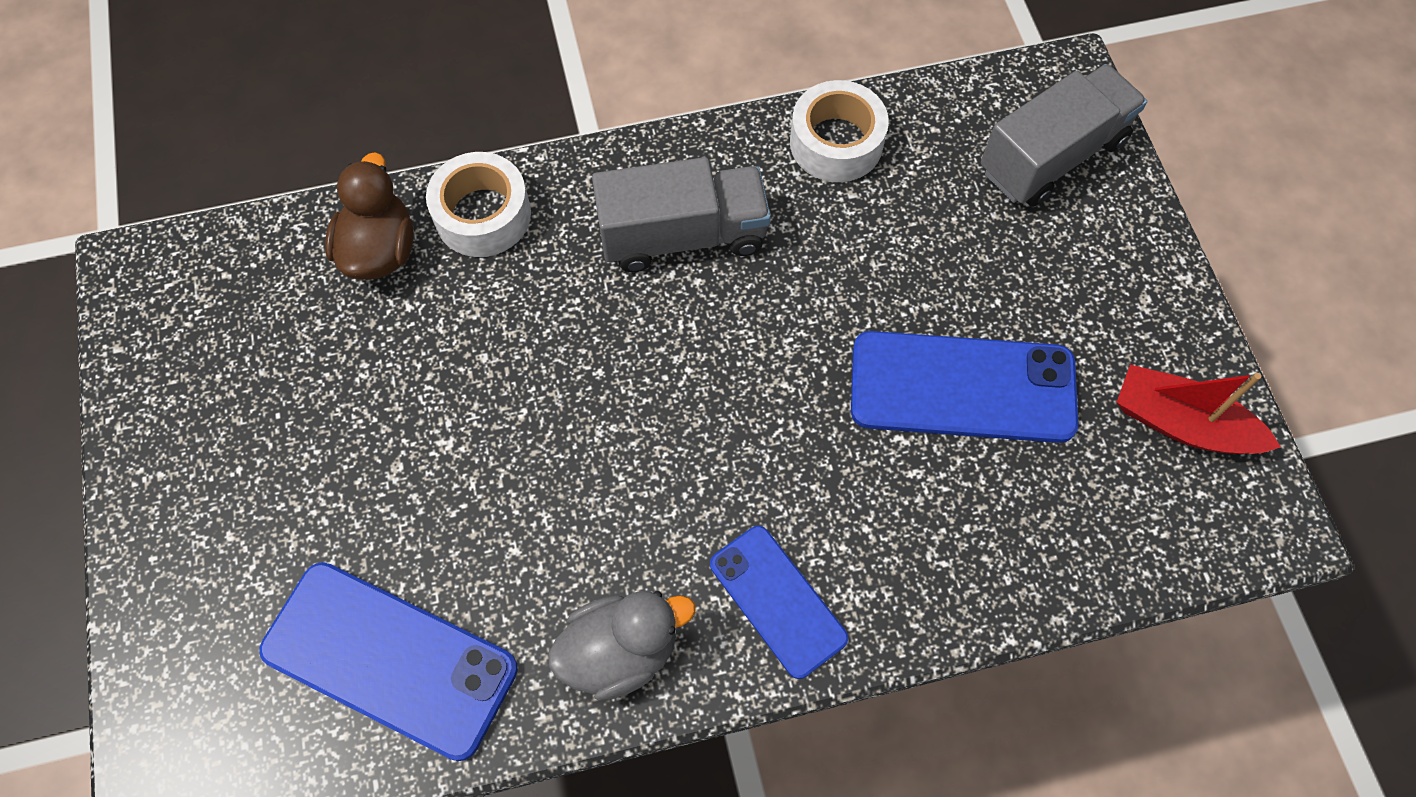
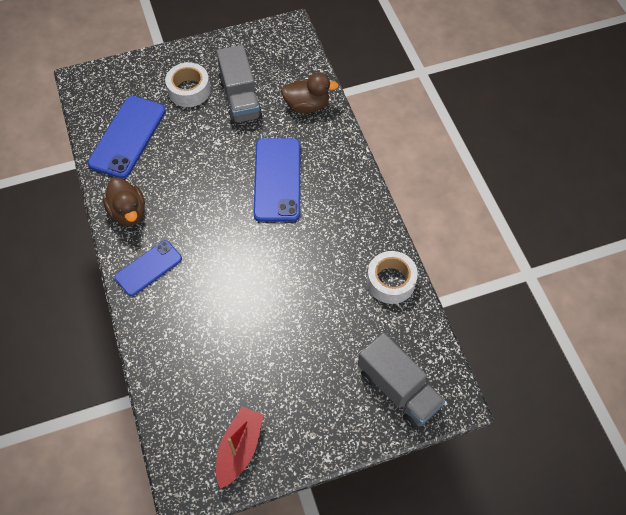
camera: 85 degrees right, 5 degrees down
(483, 215) = (329, 139): white tape -> white tape (189, 90)
(620, 651) = (128, 212): grey duck -> brown duck
(682, 235) = (327, 218): grey truck -> grey truck (240, 99)
(962, 387) = (254, 343): blue phone -> blue phone (277, 179)

